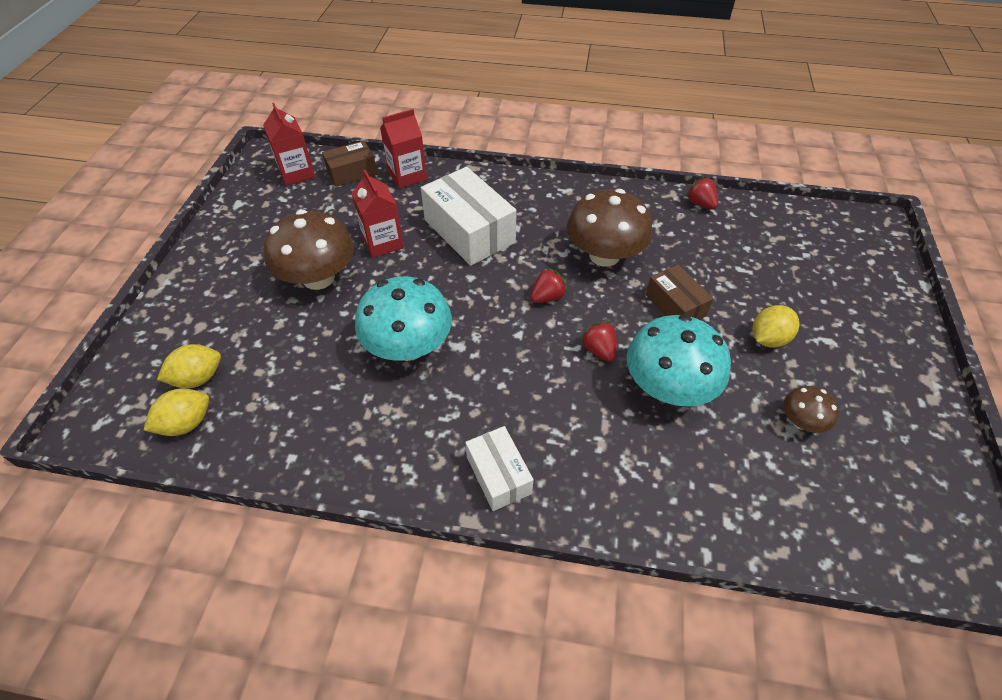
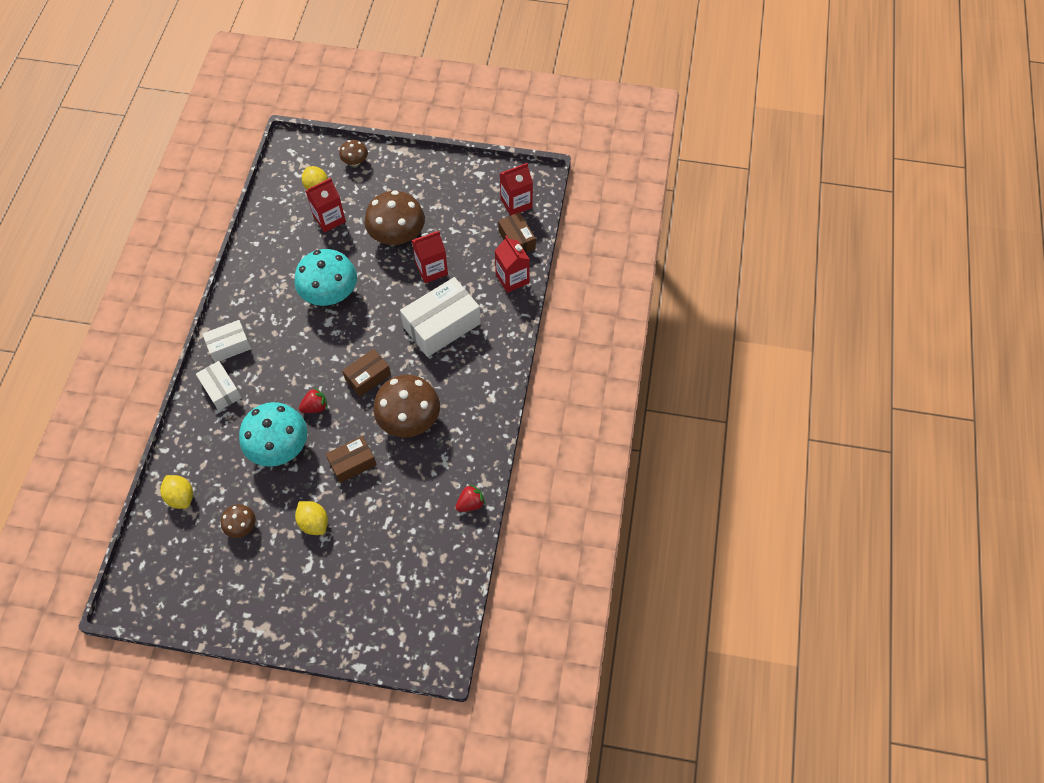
camera: 90 degrees right, 10 degrees up
(162, 332) = (355, 161): none -> brown mushroom
(186, 423) = (285, 190): yellow lemon -> yellow lemon (181, 497)
(268, 357) = (329, 219): none -> red carton
(547, 297) = (368, 377): red strawberry -> brown box
(583, 477) = (221, 390): none -> white box

